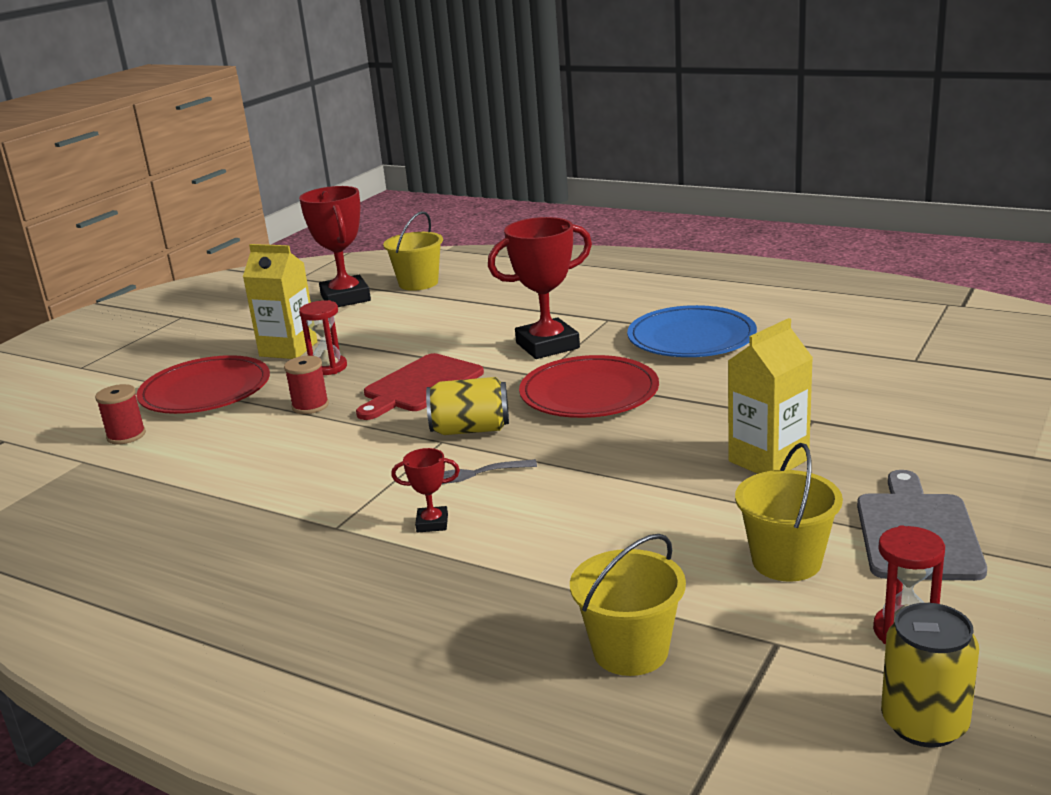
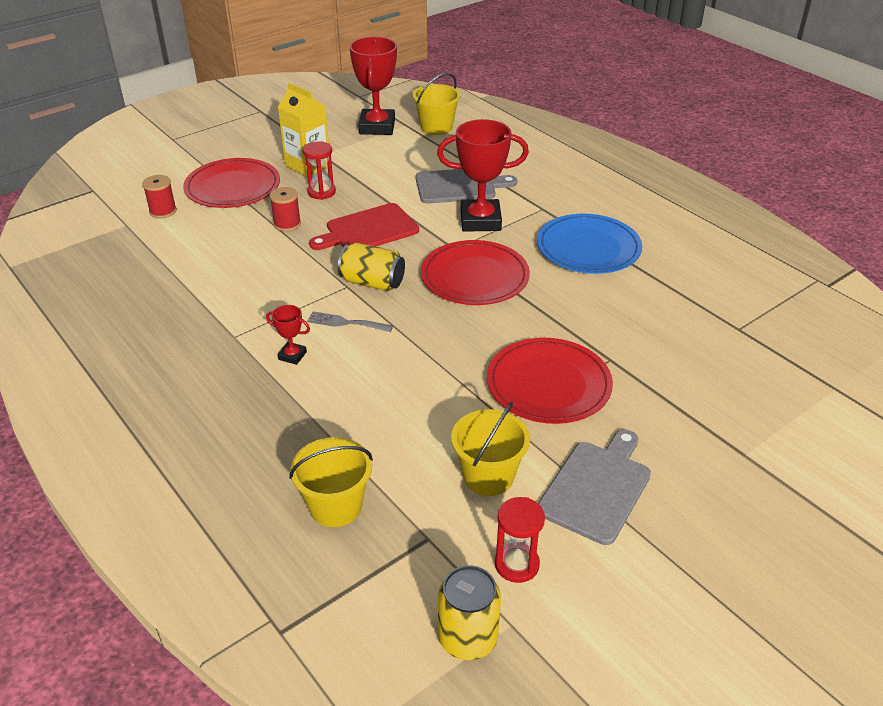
camera: 20 degrees right, 15 degrees up
(494, 324) = (459, 186): none -> grey cutting board
(768, 460) = (548, 384): yellow carton -> red plate

